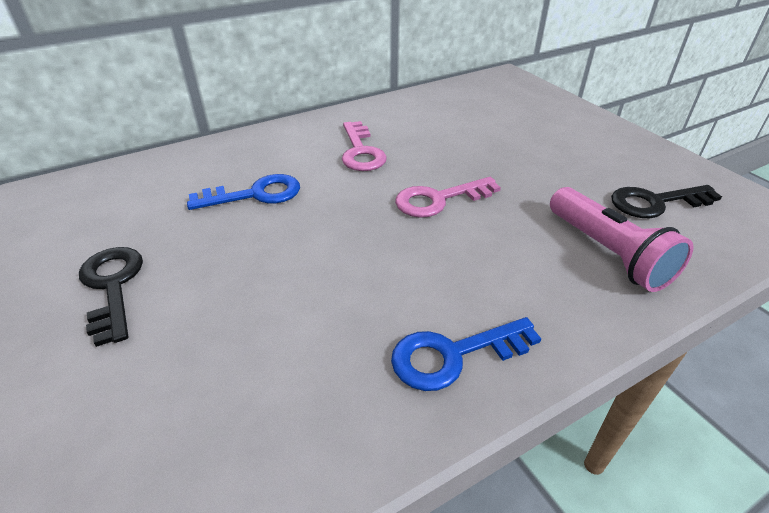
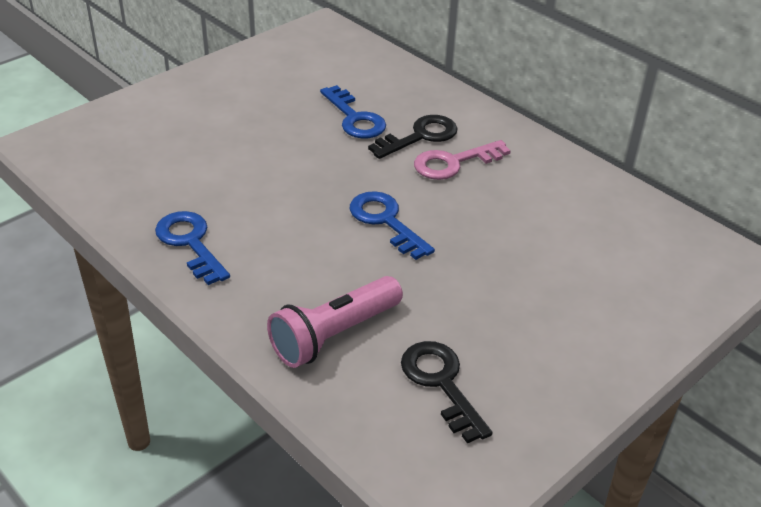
camera: 75 degrees right, 0 degrees up
(113, 287) = (228, 88): black key -> black key (420, 136)
(439, 199) = (386, 221): pink key -> blue key

